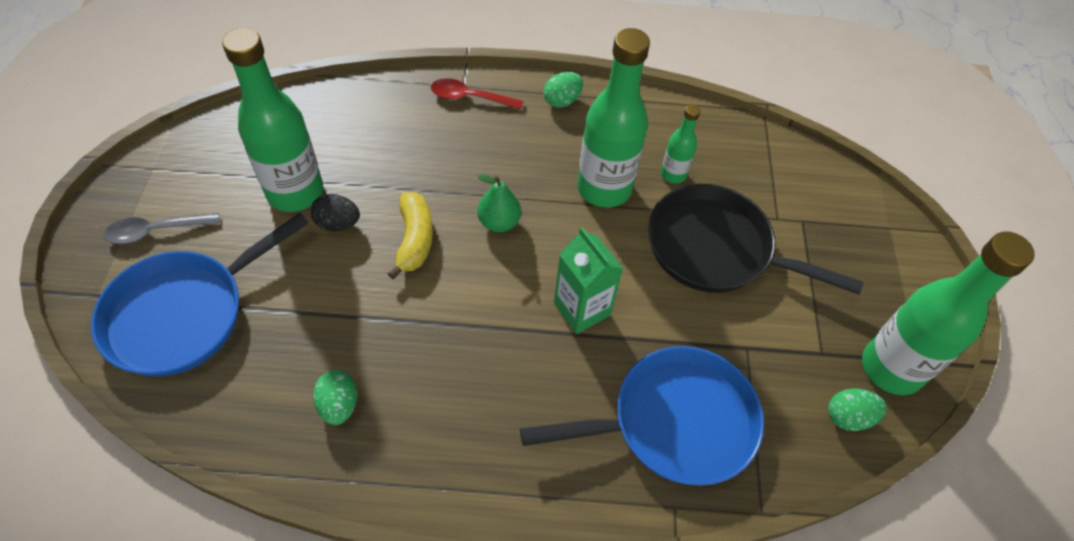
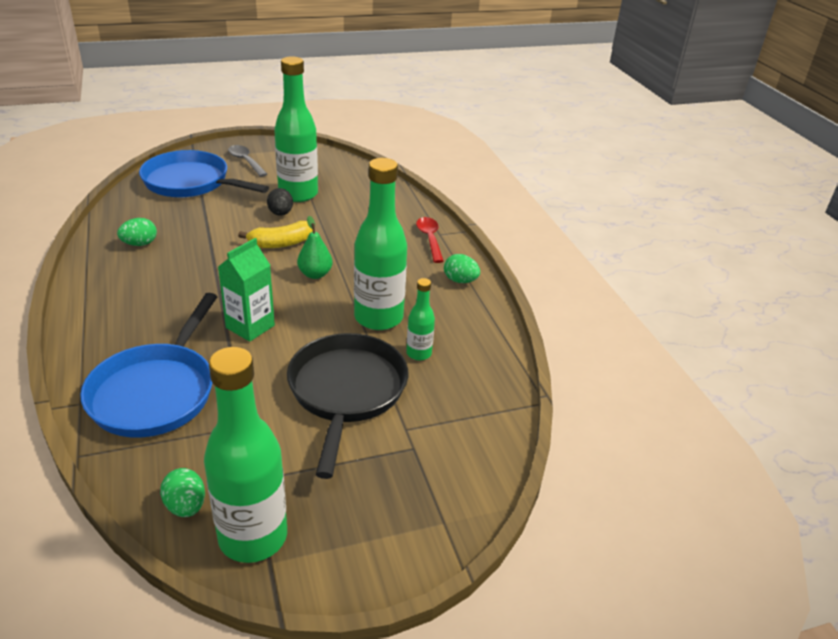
camera: 70 degrees right, 20 degrees down
(673, 422) = (156, 391): blue pan -> blue pan turned 45 degrees clockwise

